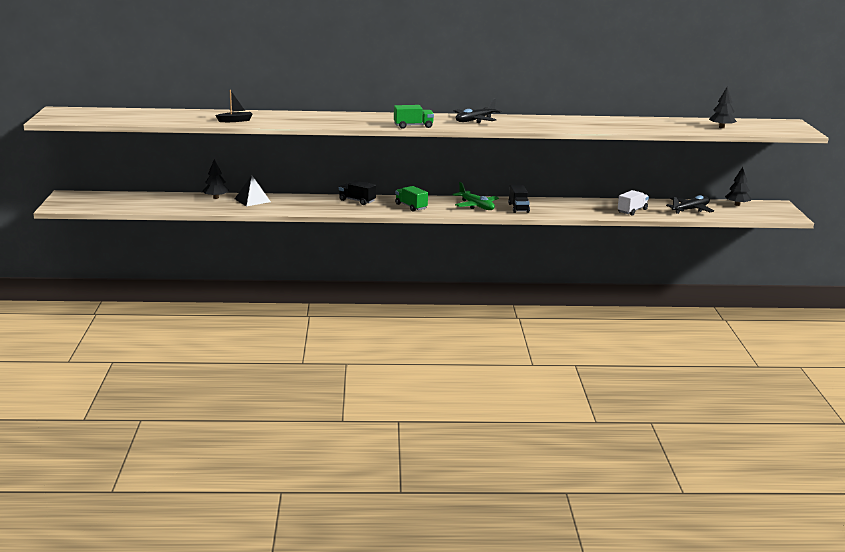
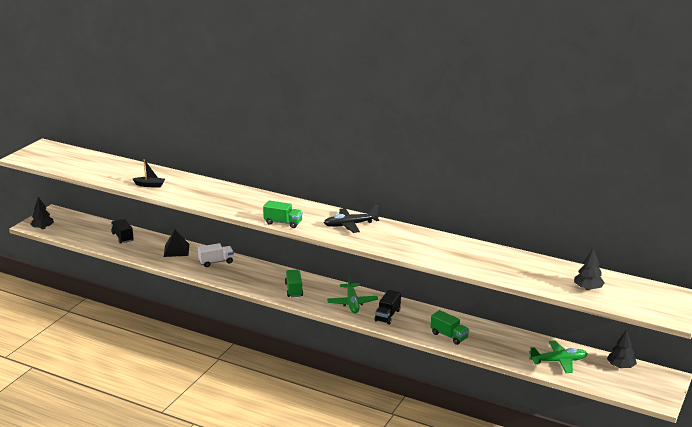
camera: 30 degrees right, 5 degrees up
(216, 198) = (152, 240): black tree -> black tree (43, 228)
(357, 201) = (258, 271): black truck -> black truck (122, 237)
(587, 211) = (449, 336): none -> green truck
(632, 211) = (494, 347): white truck -> white truck (216, 262)
(690, 210) = (558, 361): black plane -> green plane

